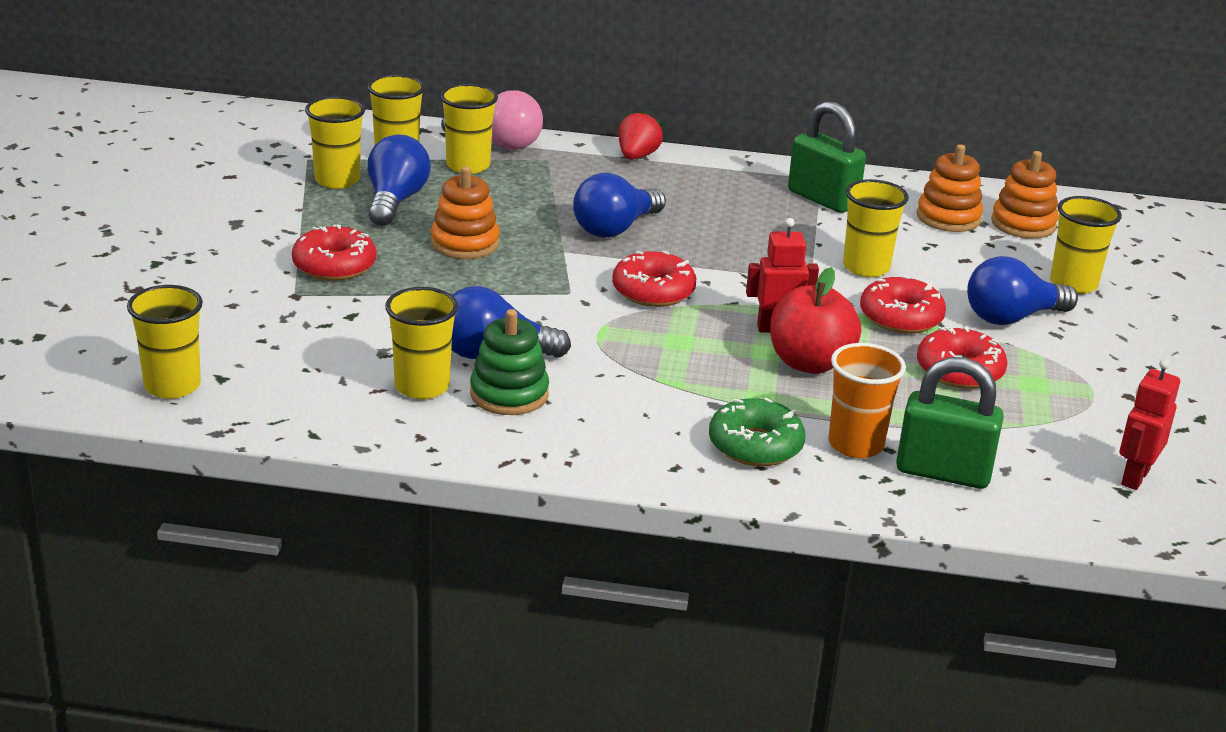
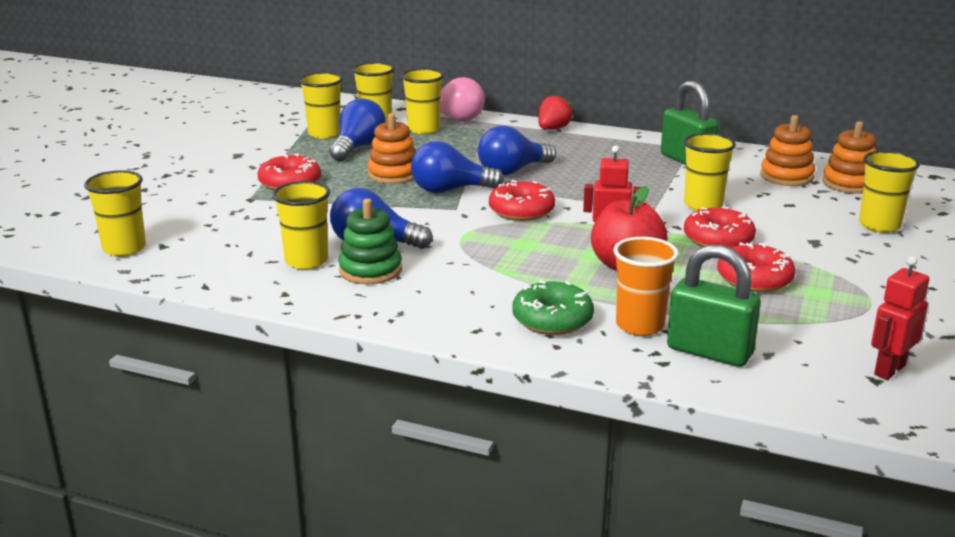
camera: 15 degrees right, 5 degrees down
(1011, 318) = (815, 245): blue light bulb -> blue light bulb (450, 190)

